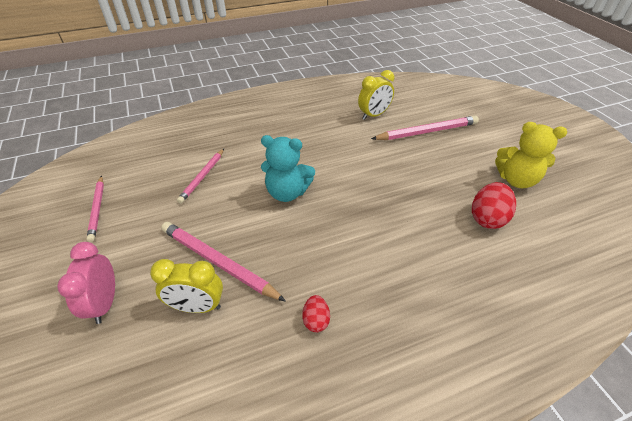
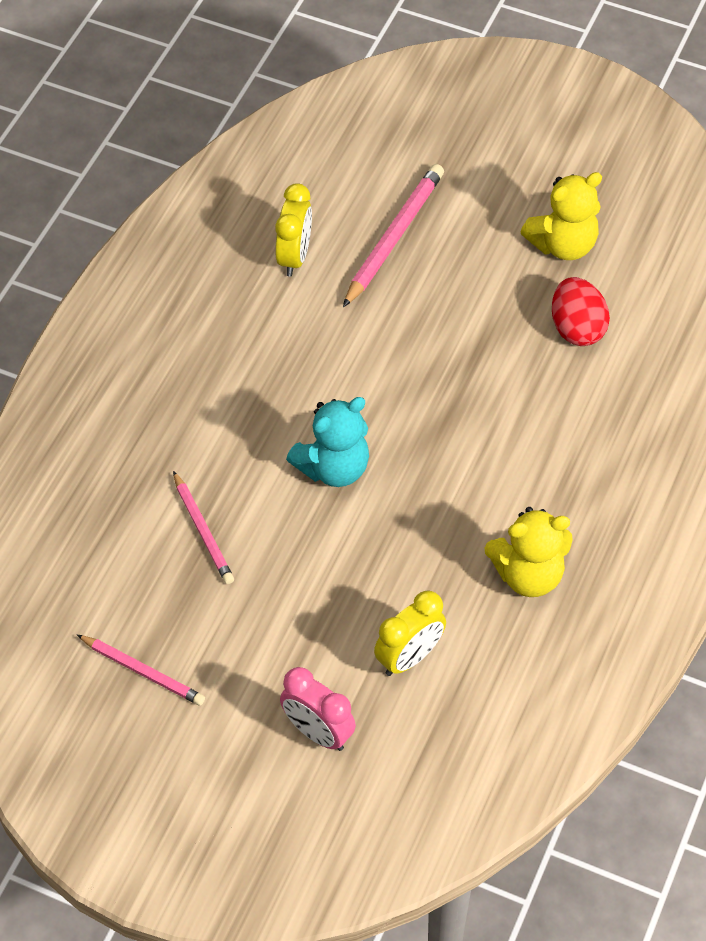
camera: 45 degrees left, 10 degrees up
(218, 262) = (368, 605): pink pencil -> none
(316, 320) = (528, 575): red egg -> yellow teddy bear

